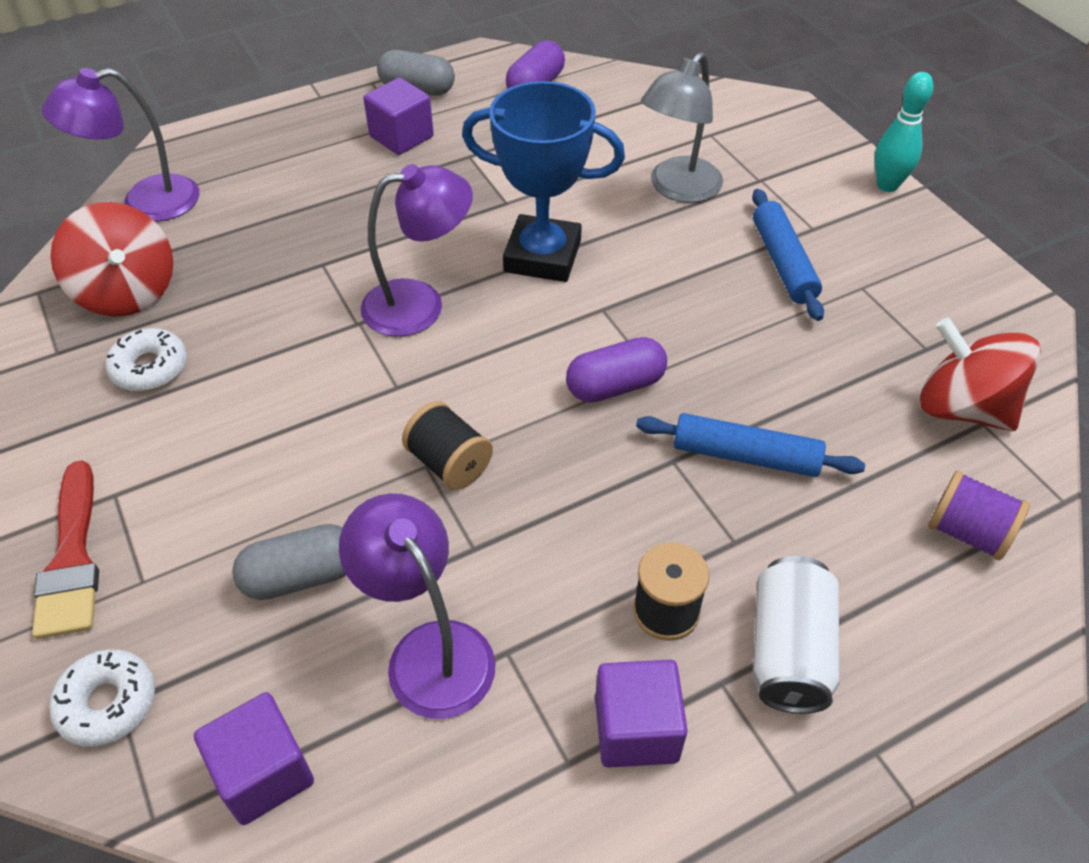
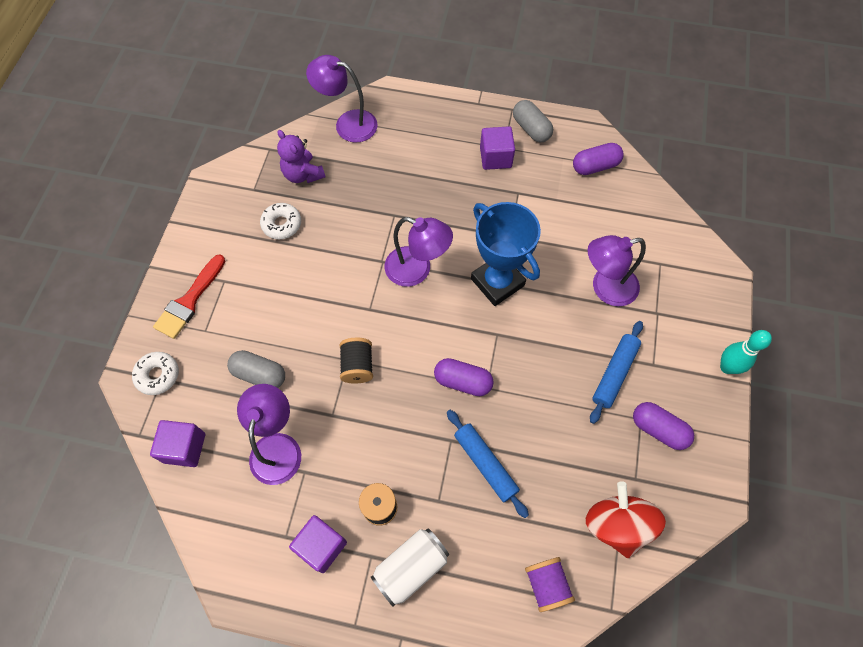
camera: 40 degrees right, 15 degrees up
(127, 292) = (303, 174): red spinning top -> purple teddy bear
(678, 189) = (605, 288): grey lamp -> purple lamp
(891, 285) = (658, 429): none -> purple capsule

